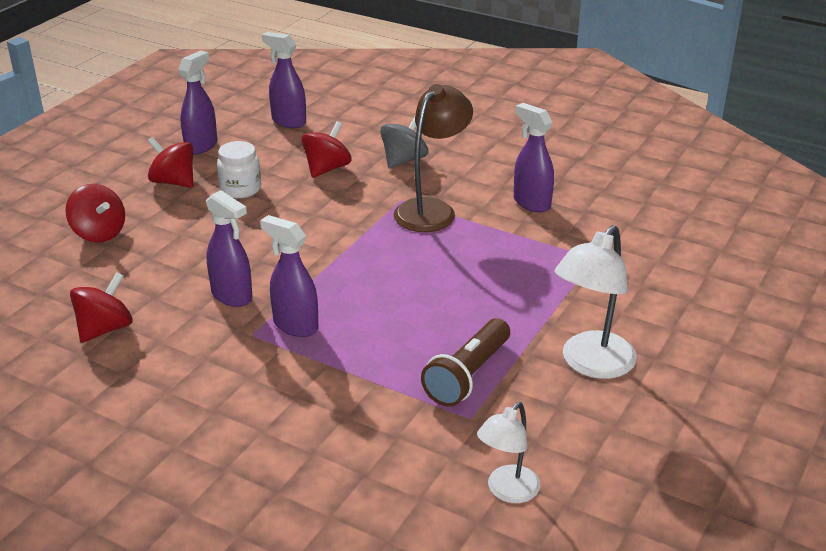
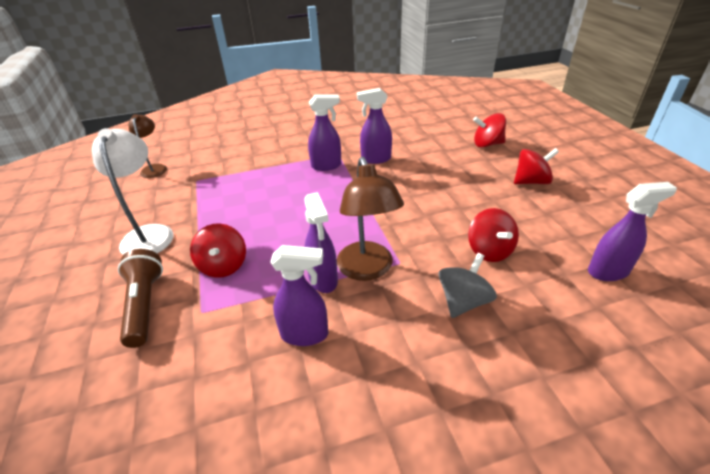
camera: 135 degrees right, 5 degrees up
(105, 329) = (394, 126): red spinning top -> red spinning top (223, 266)
(201, 146) = (585, 210): purple spray bottle -> purple spray bottle (323, 280)
(240, 189) = (494, 201): white jar -> none
(404, 160) = (463, 301): grey spinning top -> grey spinning top turned 135 degrees counterclockwise
(467, 375) = (215, 193): brown flashlight -> brown flashlight (145, 305)
(507, 491) = (155, 168): white lamp -> brown lamp

